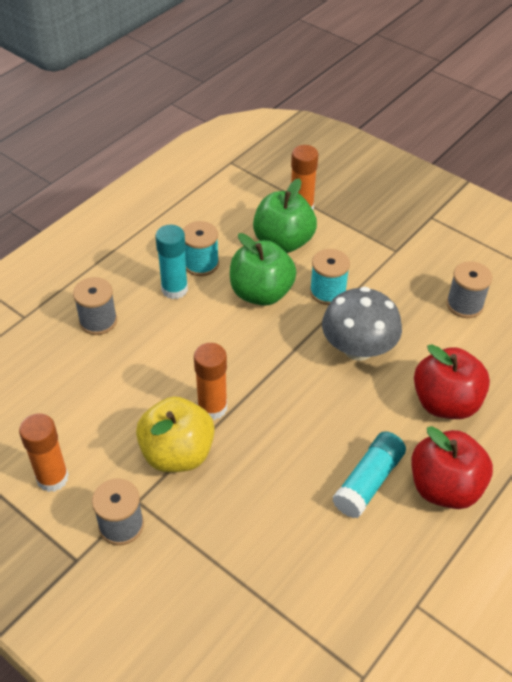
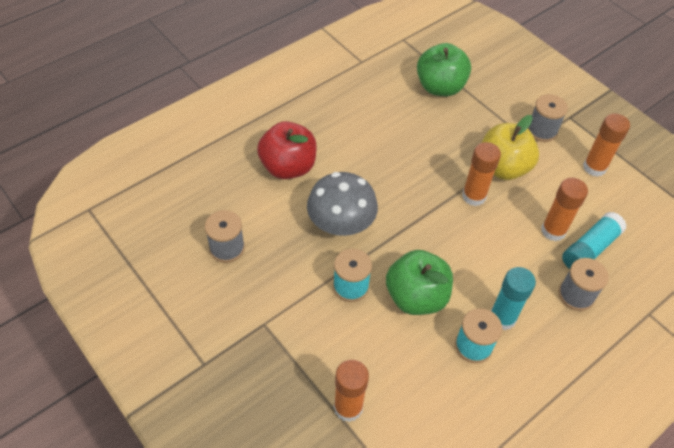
camera: 170 degrees left, 5 degrees up
(116, 383) = (553, 231): none -> orange glue stick
(283, 242) = (380, 359): green apple -> green apple (440, 87)
(368, 481) = (367, 126): turquoise glue stick -> turquoise glue stick (590, 249)
(444, 487) = (316, 114): red apple -> none

